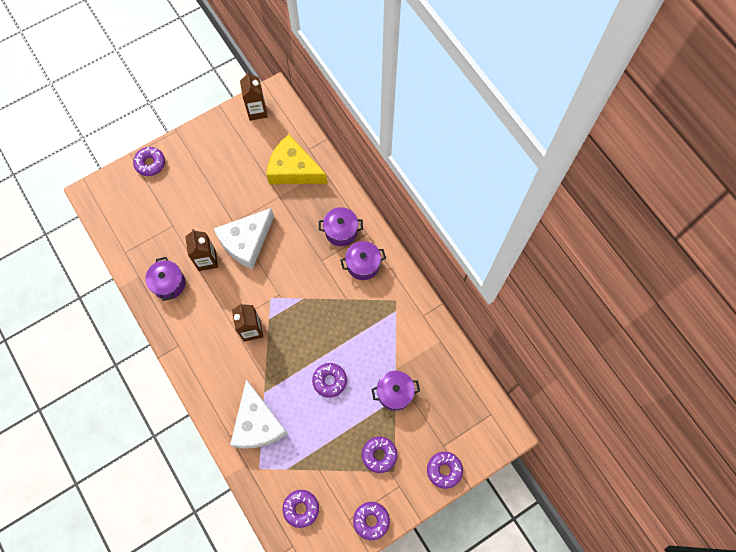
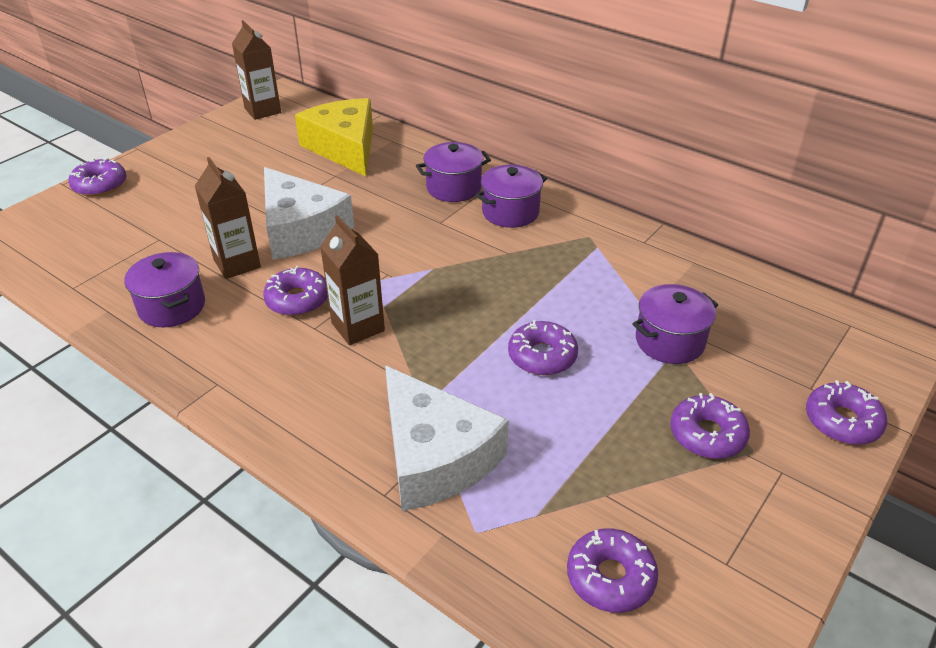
camera: 20 degrees left, 30 degrees down
(246, 242) = (300, 229): white cheese -> white cheese turned 60 degrees counterclockwise
(293, 169) = (345, 147): yellow cheese -> yellow cheese turned 60 degrees clockwise
(371, 520) = (773, 549): purple donut -> purple donut (297, 300)

